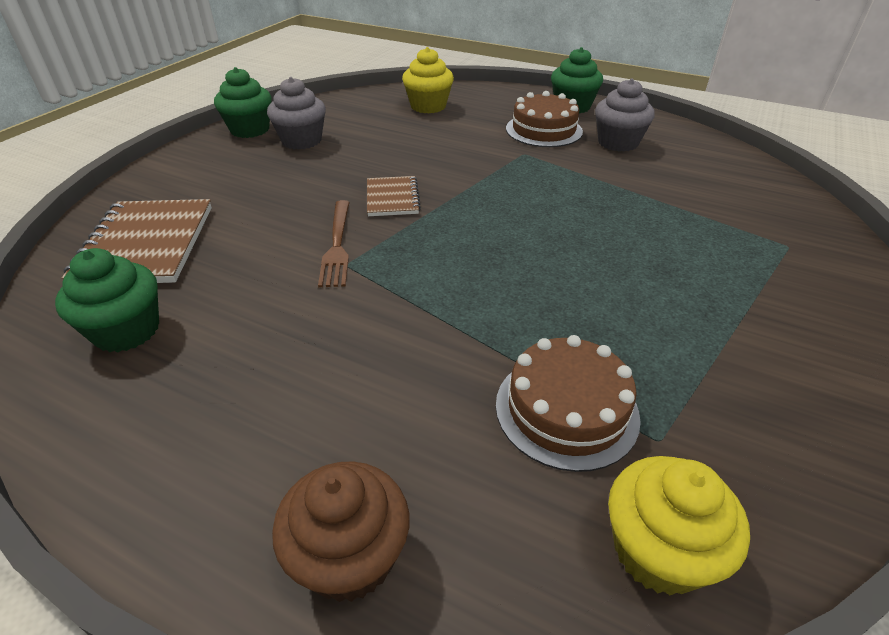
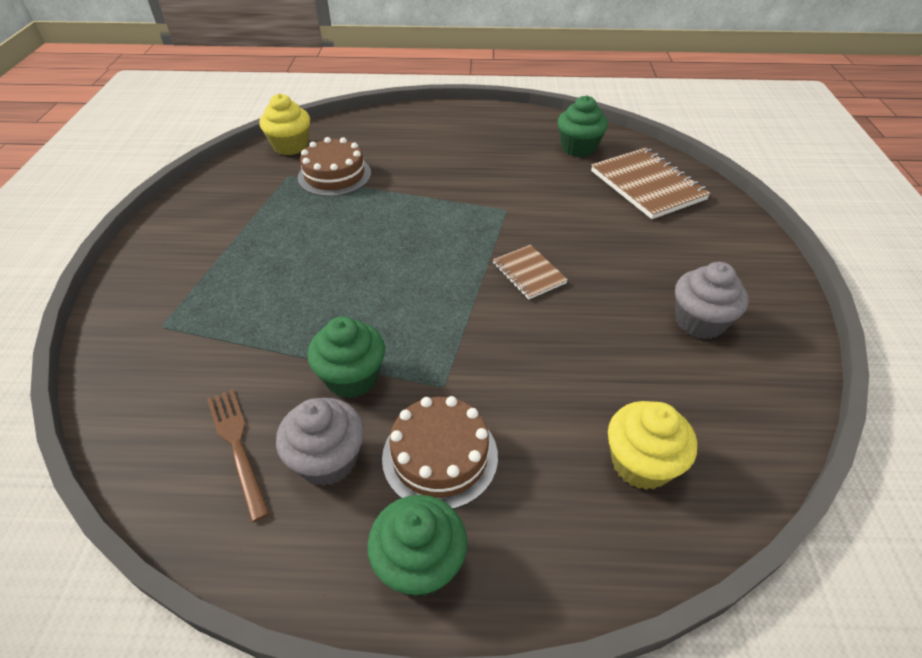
camera: 155 degrees right, 5 degrees up
(250, 130) = (776, 321): green cupcake -> green cupcake (352, 377)
(337, 245) = (526, 220): brown fork -> brown fork (237, 446)
(350, 557) = (401, 120): brown cupcake -> none

